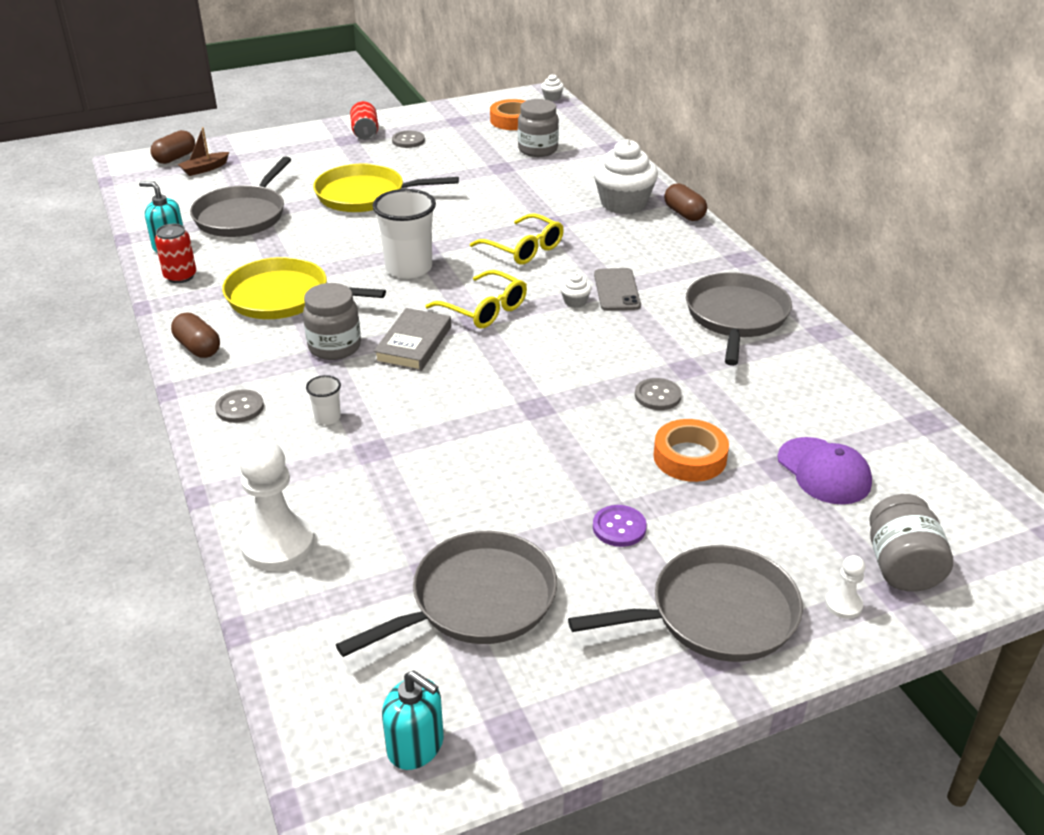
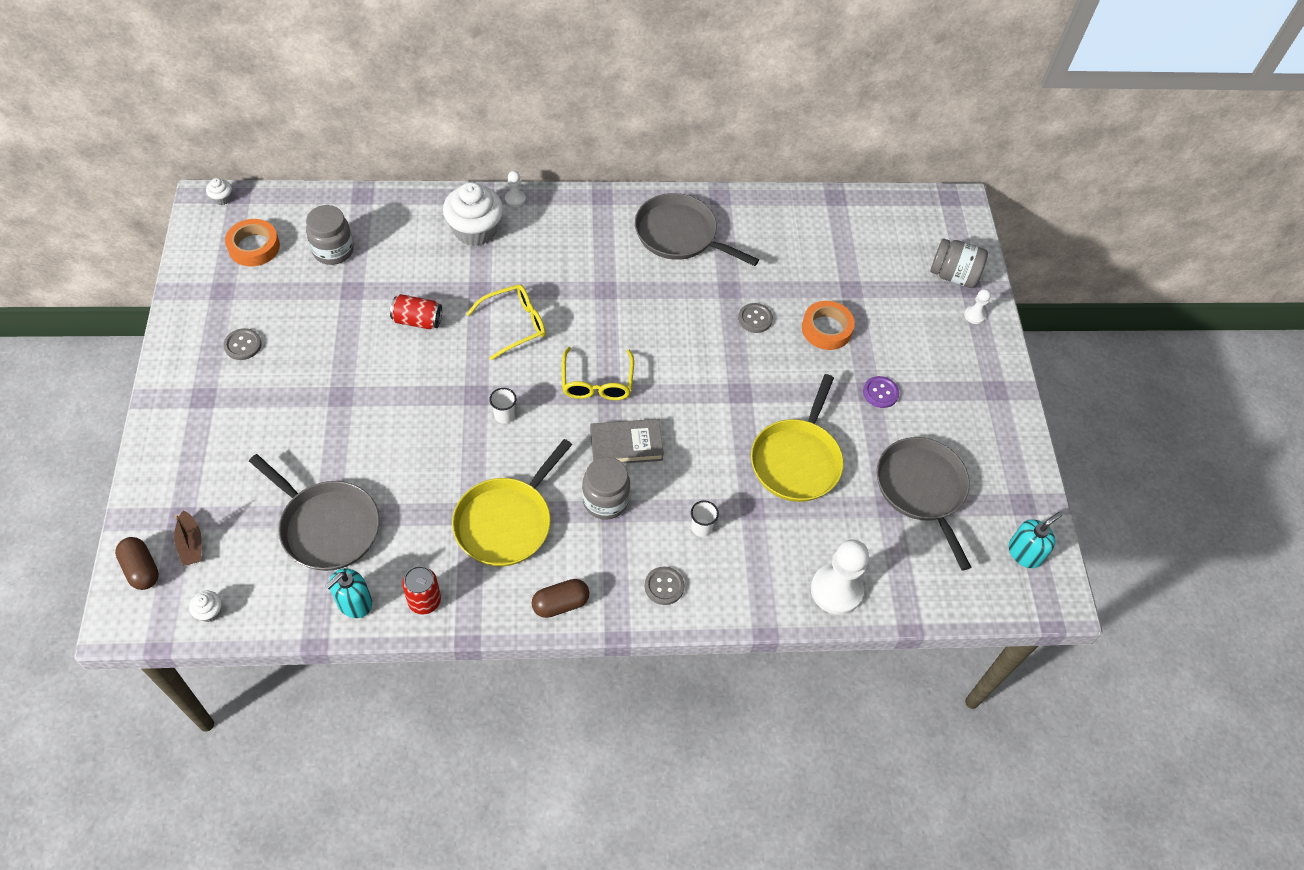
camera: 75 degrees left, 20 degrees up
(365, 133) = (197, 376): red can -> red can (417, 320)
(365, 195) = (345, 413): yellow pan -> yellow pan (797, 460)
(408, 268) = (504, 415): white cup -> white cup, size x0.46
(414, 344) = (626, 445): grey book -> grey book turned 45 degrees counterclockwise
(484, 309) = (597, 382): yellow glasses -> yellow glasses turned 120 degrees clockwise
(575, 302) = (614, 320): white cupcake -> white cupcake (209, 611)
(616, 290) = (610, 288): grey phone -> none
(684, 214) = (515, 199): brown capsule -> white pawn
(716, 614) = (965, 375): grey pan -> none
(824, 471) = (863, 269): purple cap -> none

